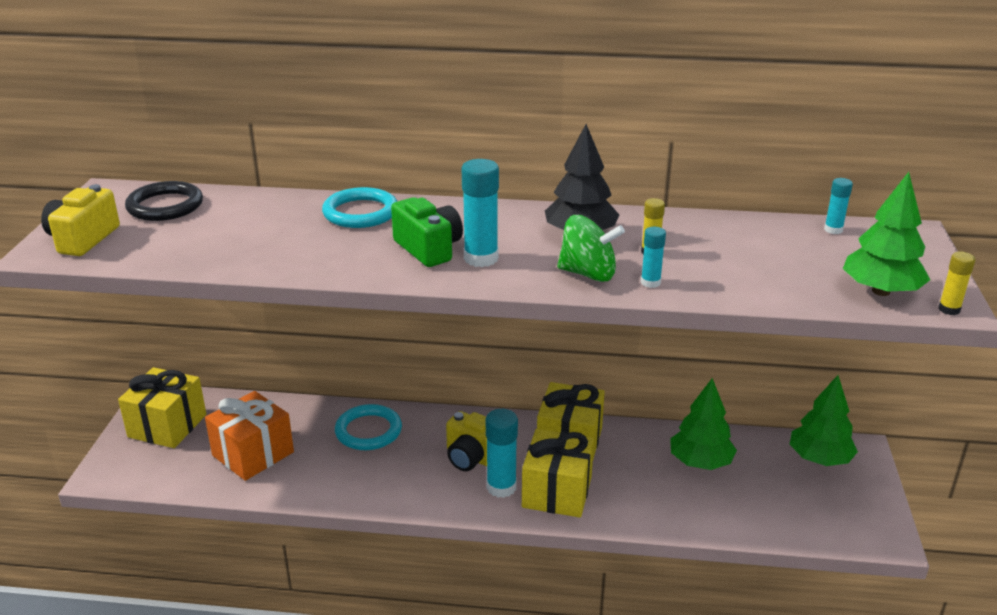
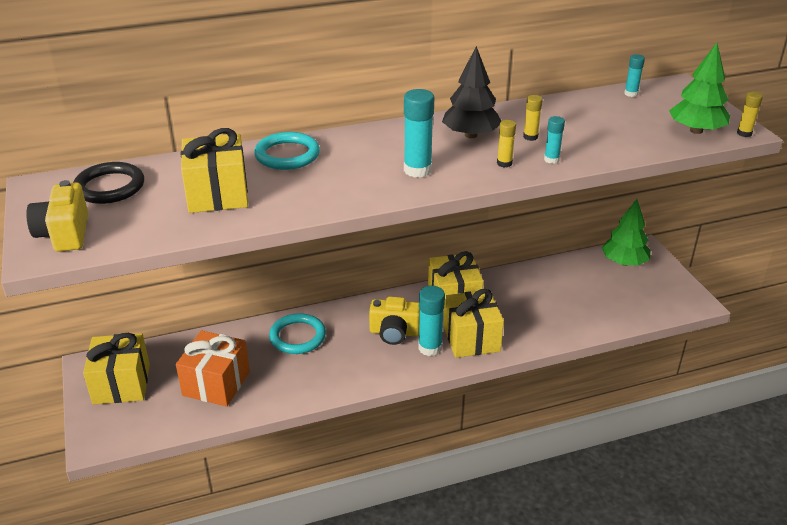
camera: 25 degrees left, 5 degrees up
(254, 235) = (217, 194): none -> yellow gift
(429, 249) = (371, 172): green camera -> none
(588, 274) = (504, 163): green spinning top -> yellow glue stick
(700, 462) = (552, 287): green tree -> none

